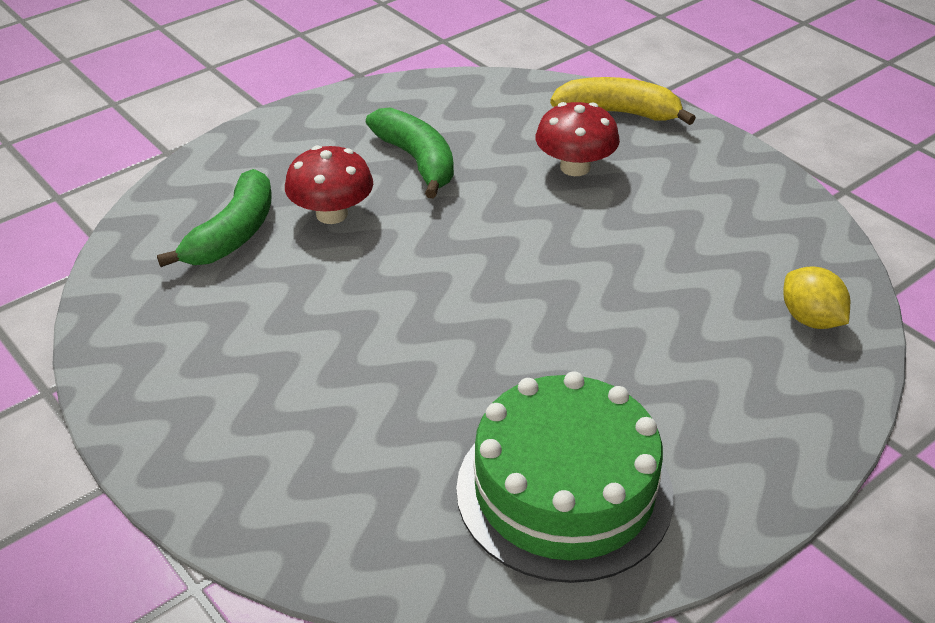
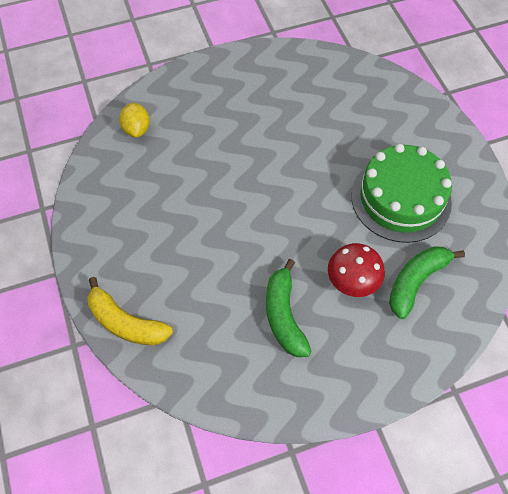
camera: 160 degrees left, 20 degrees up
(564, 491) = (295, 84): green cake -> green cake (401, 198)
(575, 167) = (186, 275): red mushroom -> none

